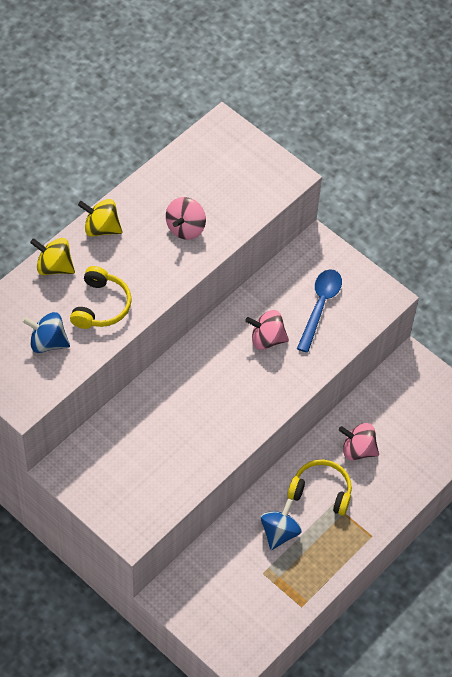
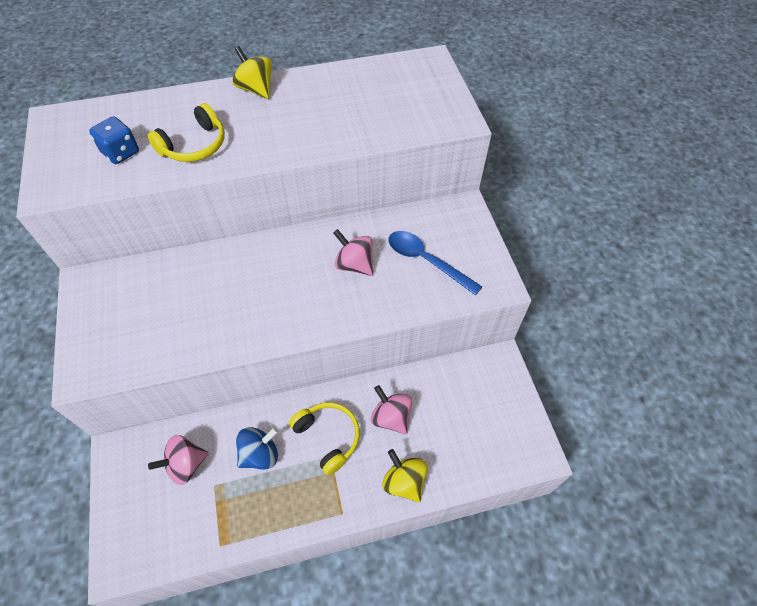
camera: 35 degrees right, 0 degrees up
(47, 342) = (121, 152): blue spinning top -> blue dice
(54, 267) = (189, 100): yellow spinning top -> yellow spinning top (404, 481)
(185, 228) = (327, 119): pink spinning top -> pink spinning top (185, 465)
(320, 306) = (426, 261): blue spoon -> blue spoon turned 105 degrees counterclockwise

